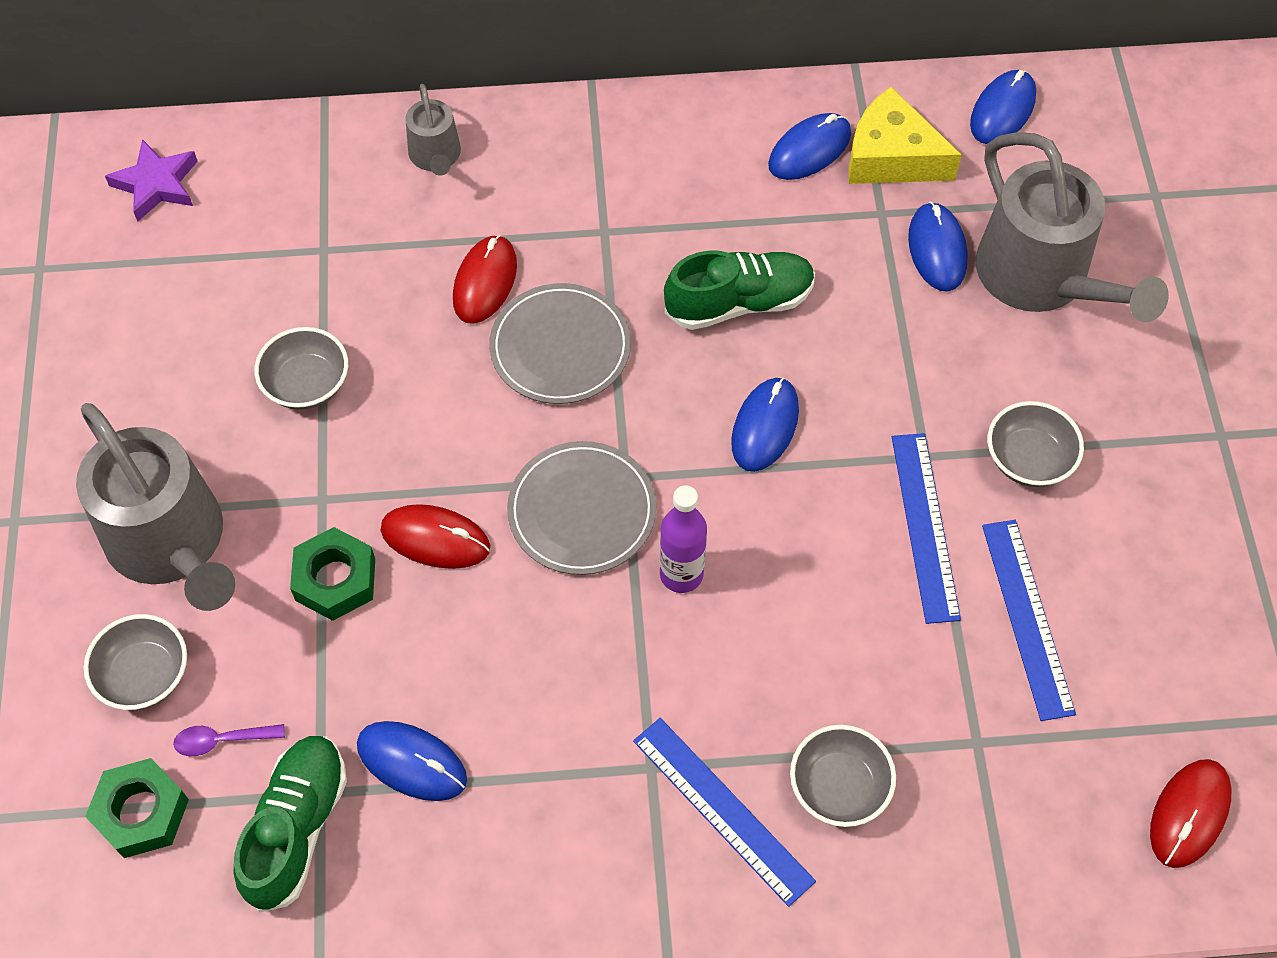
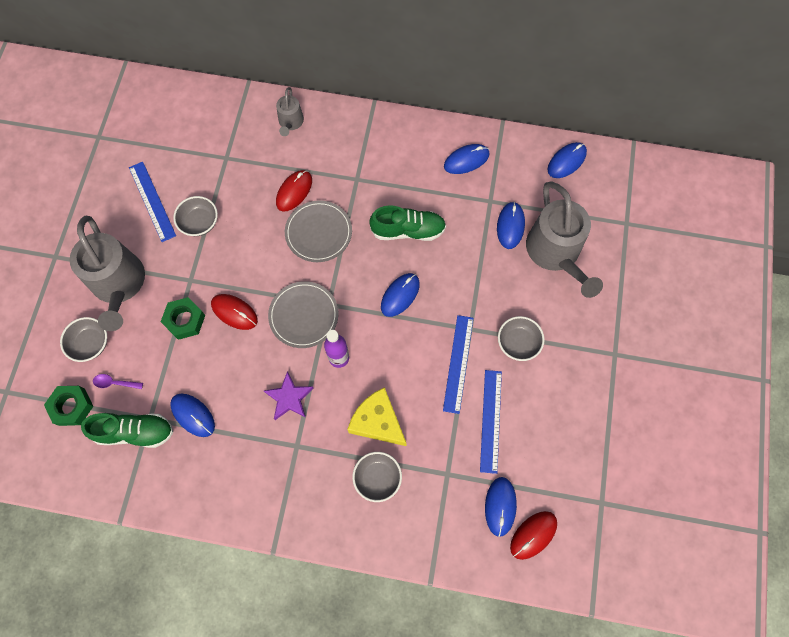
camera: 15 degrees right, 10 degrees up
(157, 184) = (161, 107): purple star -> purple star (289, 398)
(297, 828) = (135, 432): green shoe -> green shoe turned 60 degrees clockwise
(722, 810) = (322, 474): blue ruler -> blue ruler (152, 201)
(891, 157) = (504, 173): yellow cheese -> yellow cheese (377, 421)
(1104, 776) = (500, 506): none -> blue mouse

